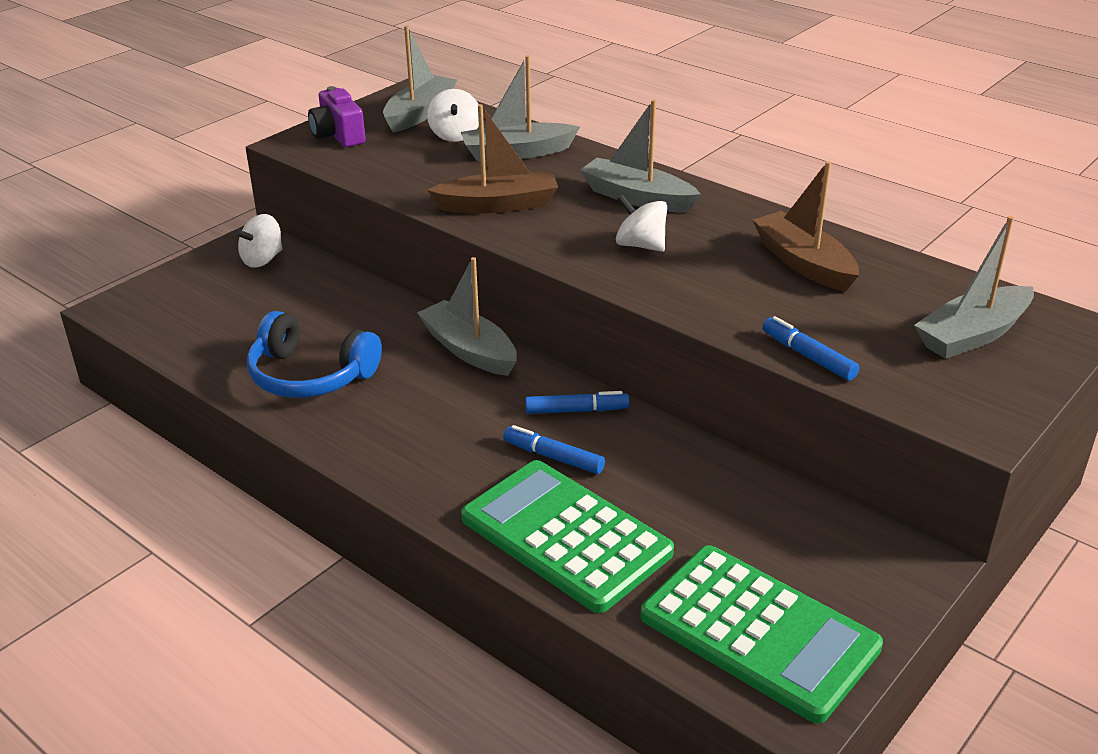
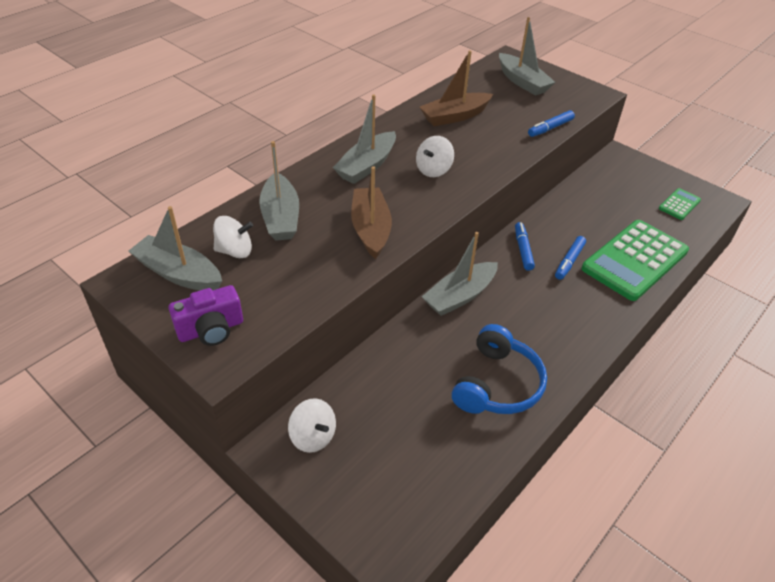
camera: 90 degrees left, 10 degrees up
(759, 632) = (679, 204): green calculator -> green calculator, size x0.46

